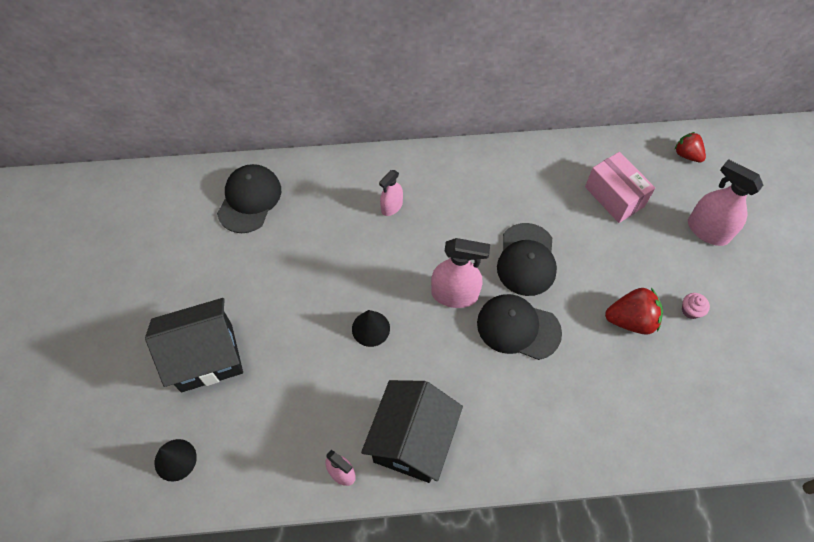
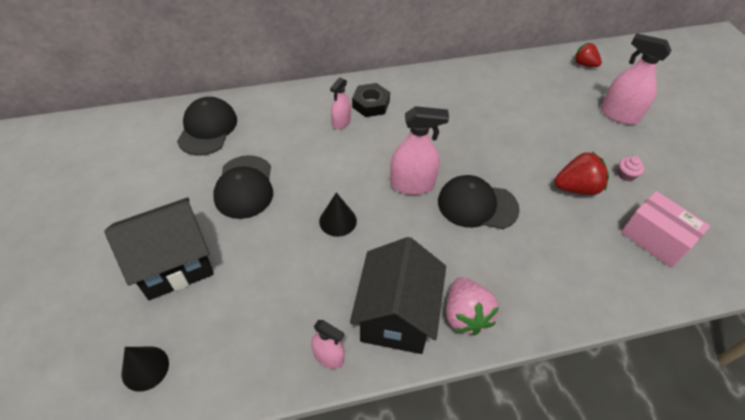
camera: 10 degrees left, 10 degrees down
(427, 186) = (371, 104): none -> black nut
(479, 449) = (465, 315): none -> pink strawberry
(526, 259) = (471, 151): black cap -> black cap (244, 187)
(614, 196) = (534, 98): pink box -> pink box (655, 239)

